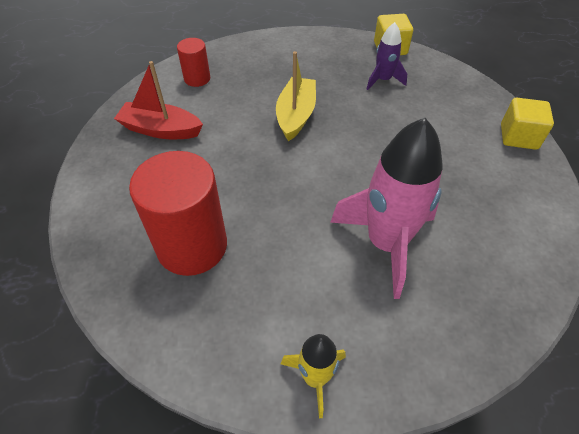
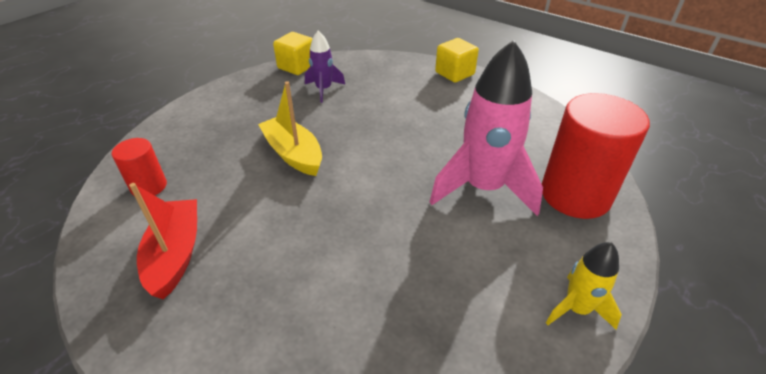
camera: 50 degrees left, 10 degrees down
(161, 130) = (175, 254): red boat -> red boat turned 120 degrees clockwise
(192, 246) = (360, 316): red cylinder -> red cylinder (575, 195)

